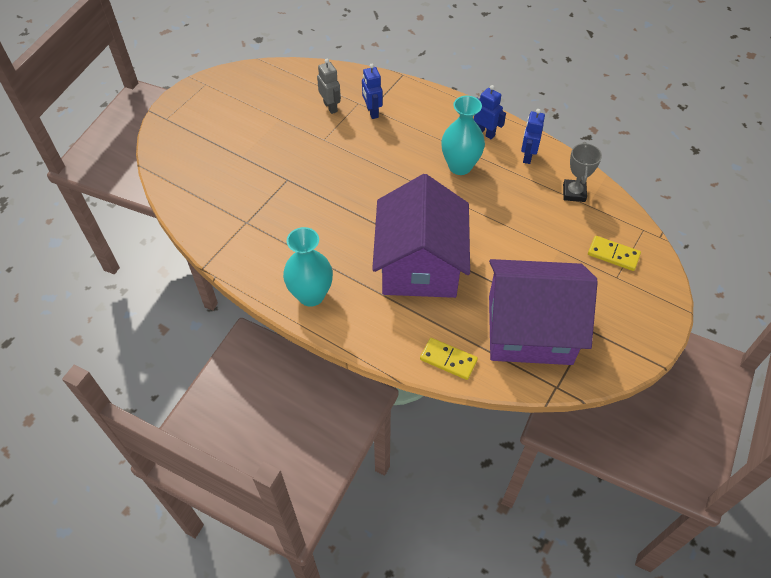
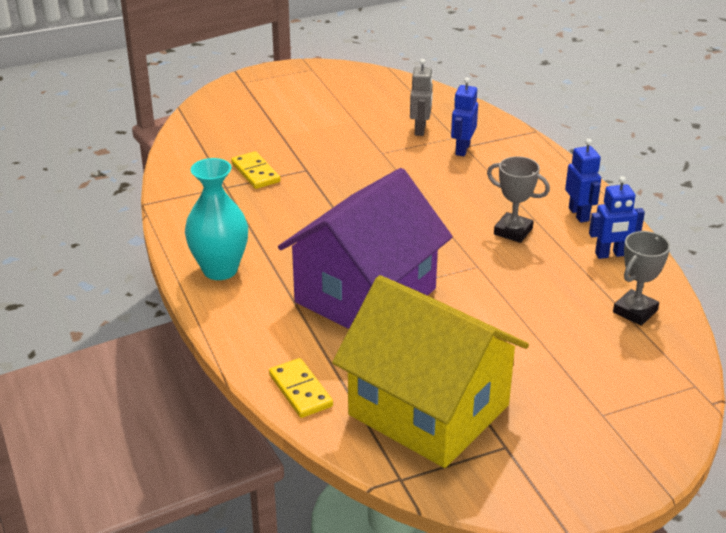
camera: 35 degrees right, 20 degrees down
(460, 166) = (513, 231): turquoise vase -> grey trophy
(527, 156) = (610, 254): blue robot -> blue robot turned 150 degrees counterclockwise
(529, 329) = (428, 410): purple house -> yellow house
(613, 254) = (622, 391): yellow domino -> yellow domino (255, 172)

